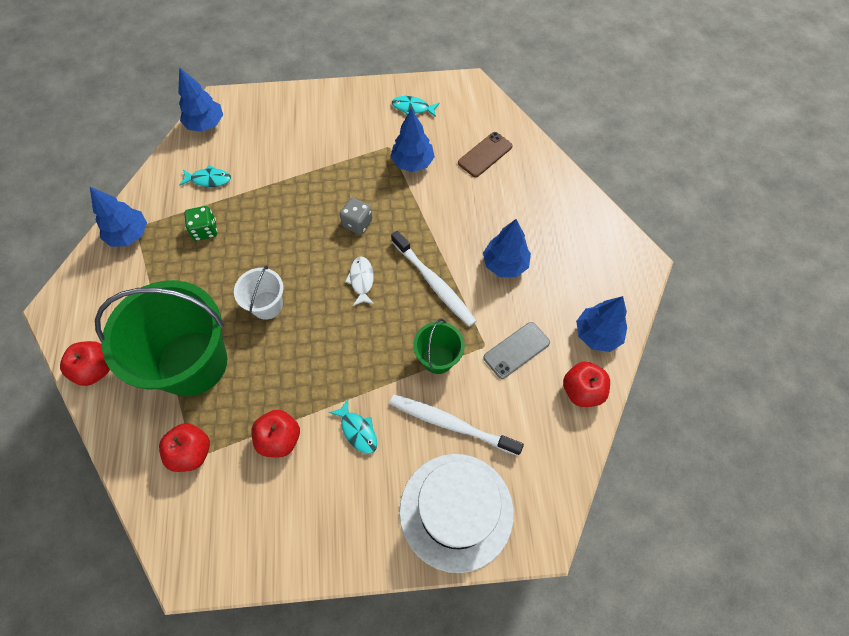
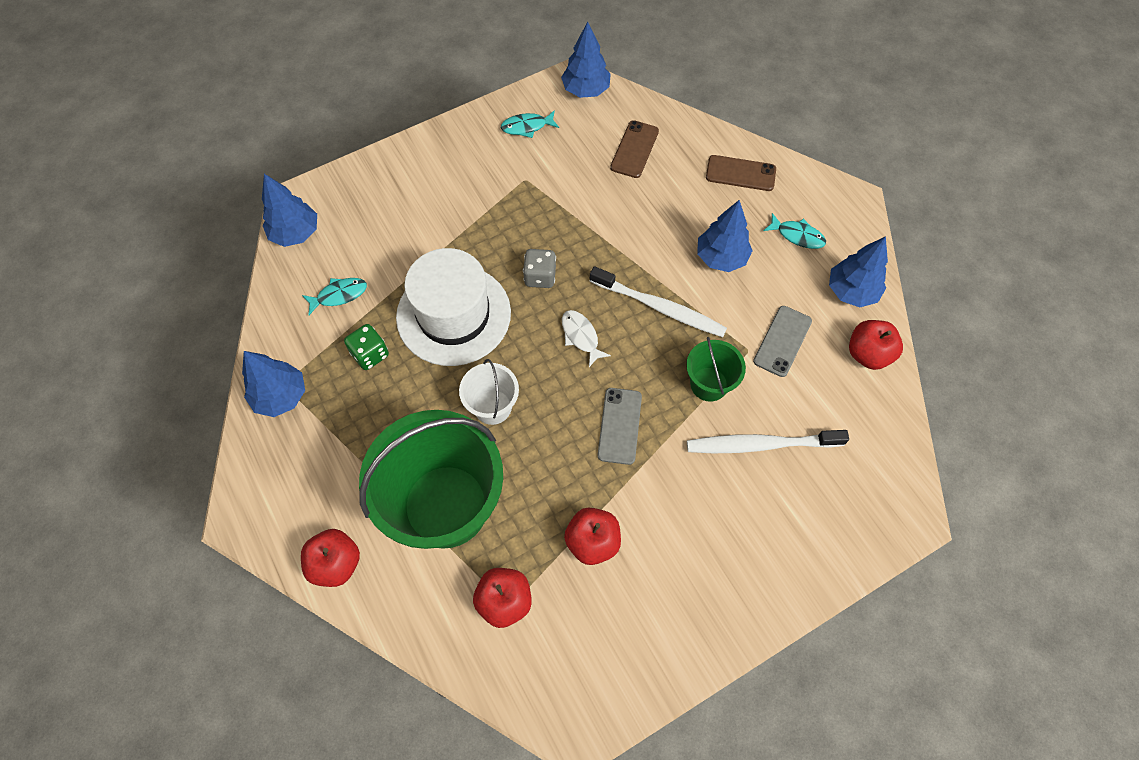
camera: 25 degrees left, 0 degrees up
(351, 360) = (619, 426): none -> grey phone
(358, 430) = (670, 495): turquoise fish -> turquoise fish (797, 235)
(412, 162) = (562, 187): blue tree -> blue tree (586, 90)
(456, 511) = (815, 528): white hat -> white hat (453, 315)
(559, 204) = (740, 173): none -> brown phone

